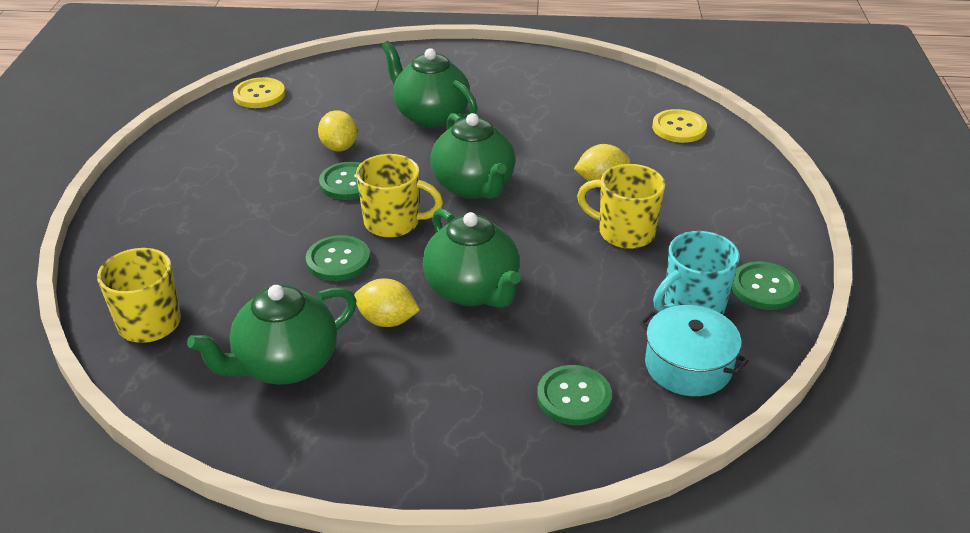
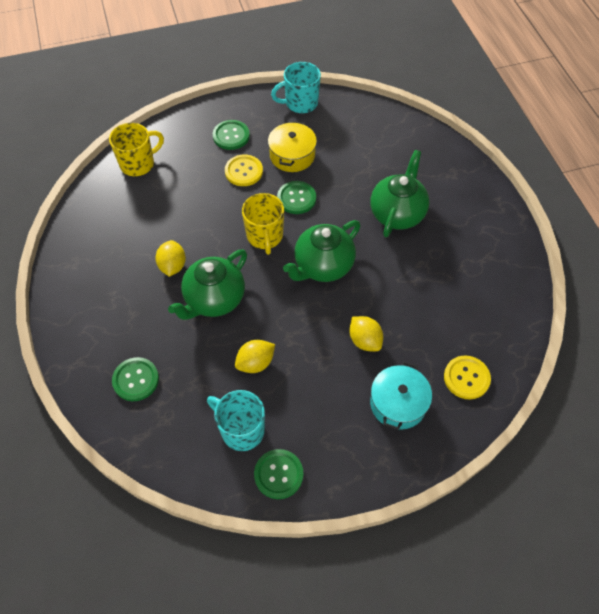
camera: 70 degrees right, 20 degrees up
(182, 143) = (300, 103): none -> turquoise mug
(259, 95) = (373, 115): yellow button -> yellow button (244, 171)
(270, 170) = (292, 155): none -> yellow pot
(285, 365) = (123, 234): green teapot -> none
(338, 260) = (218, 223): green button -> green button (231, 136)
(339, 147) = (333, 179): yellow lemon -> yellow lemon (255, 363)
(624, 232) = (308, 370): yellow mug -> none
(688, 366) = (181, 438): turquoise pot -> turquoise pot (398, 403)

